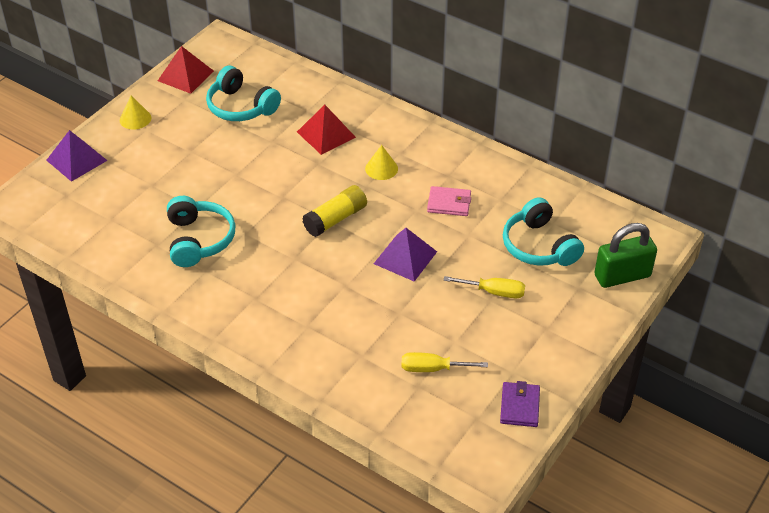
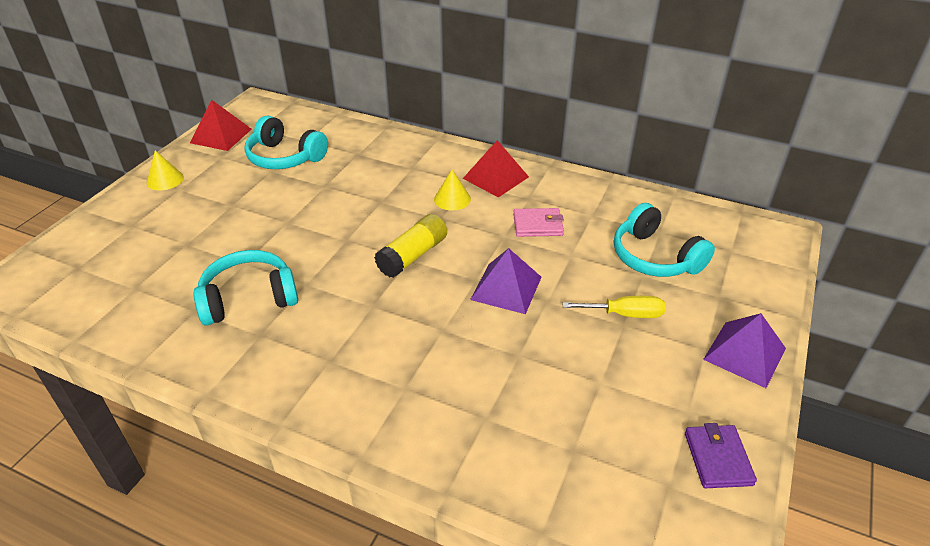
camera: 10 degrees left, 5 degrees down
(76, 160) = (93, 228): purple pyramid -> purple pyramid (744, 354)
(199, 240) = (249, 298): turquoise headphones -> turquoise headphones turned 90 degrees counterclockwise
(326, 134) = (383, 173): red pyramid -> red pyramid (496, 177)
(432, 368) = (584, 422): yellow screwdriver -> none
(622, 276) = (762, 278): green padlock -> none

